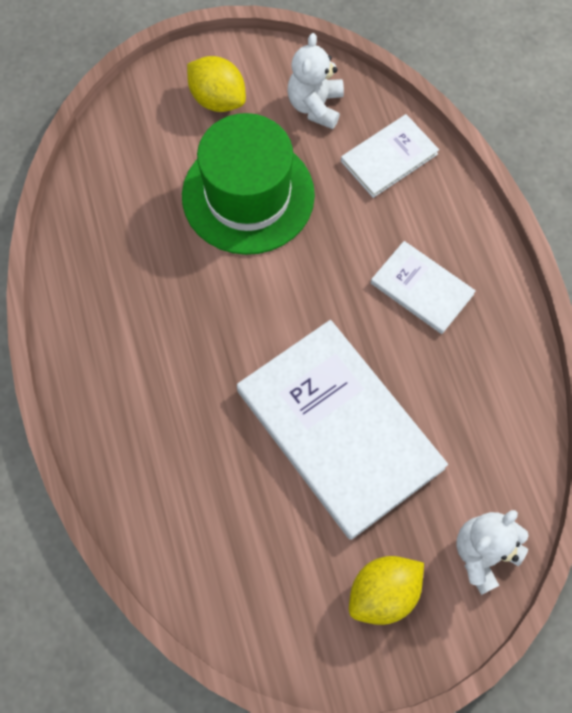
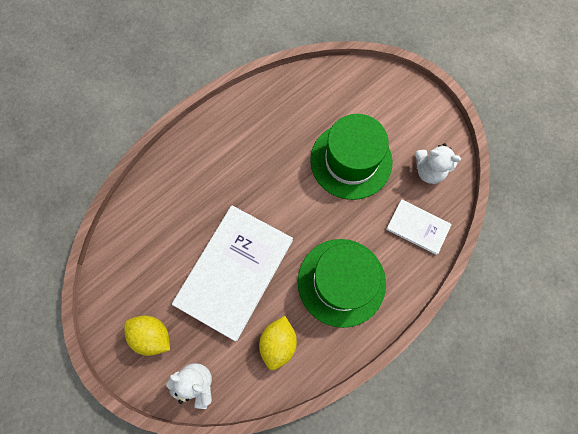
camera: 65 degrees right, 5 degrees up
(218, 99) = (403, 117): yellow lemon -> yellow lemon (278, 343)
(315, 106) = (429, 171): white teddy bear -> white teddy bear turned 150 degrees counterclockwise
(421, 289) = (341, 282): white book -> green hat

